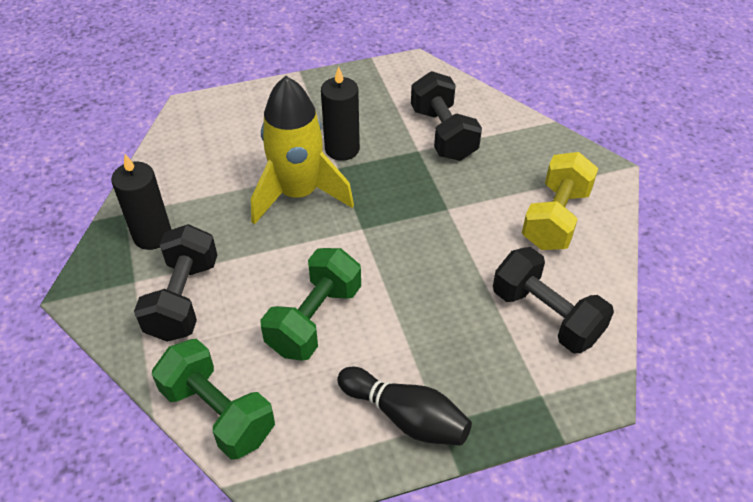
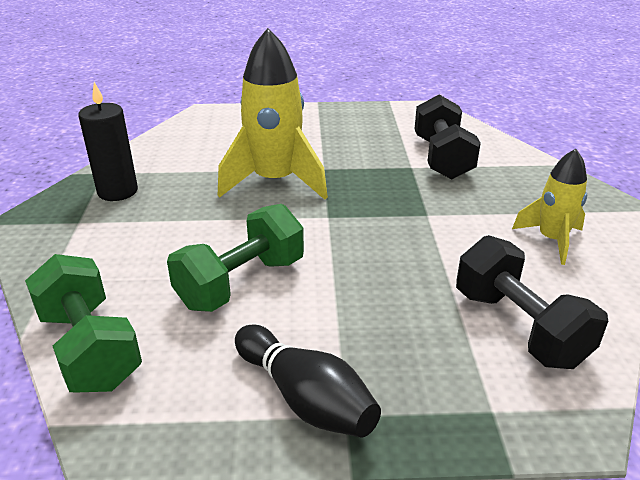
camera: 15 degrees right, 15 degrees down
(183, 299) = (116, 243): black dumbbell -> none
(342, 149) = (334, 156): black candle -> none
(555, 218) = (551, 240): yellow dumbbell -> yellow rocket

